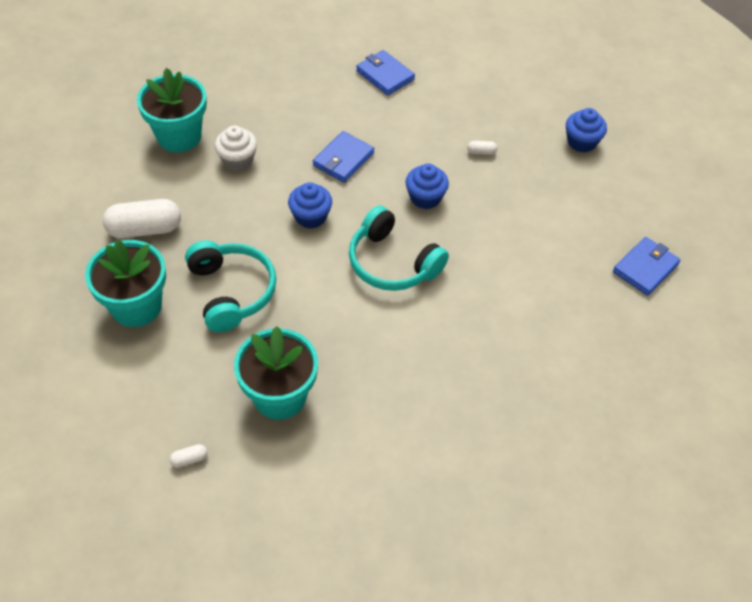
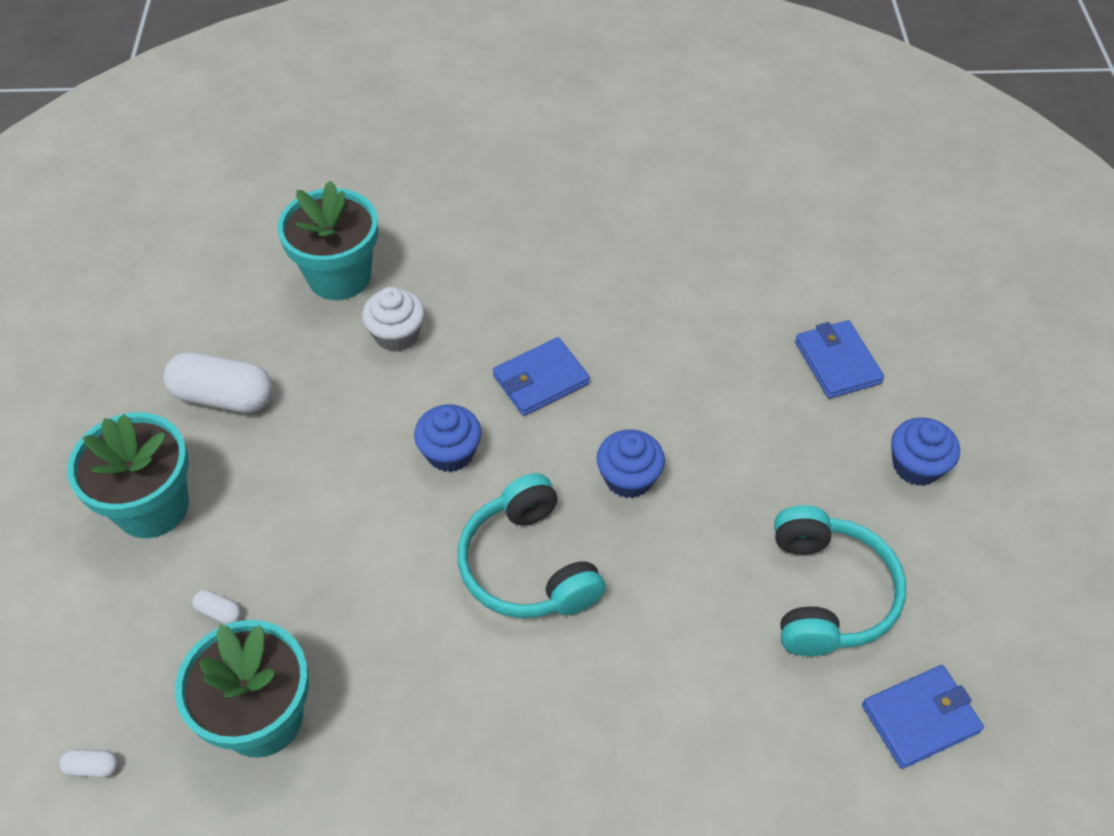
camera: 25 degrees right, 0 degrees up
(232, 291) = (284, 530): turquoise headphones -> turquoise headphones (828, 593)
(385, 75) = (666, 269): blue wallet -> blue wallet (837, 362)
(481, 152) = (749, 433): white capsule -> white capsule (219, 612)

